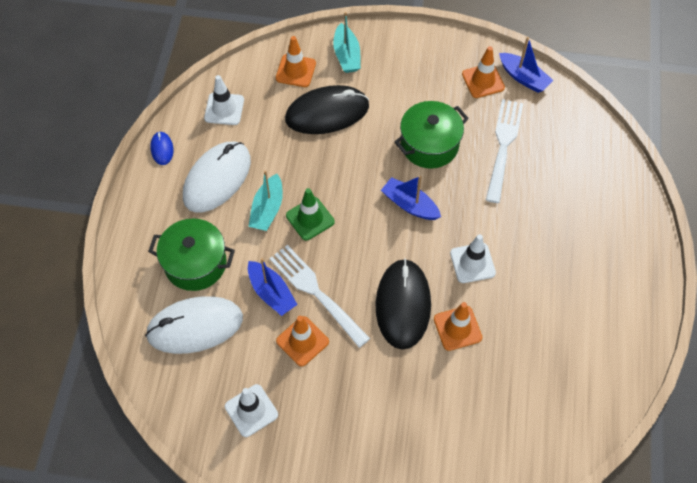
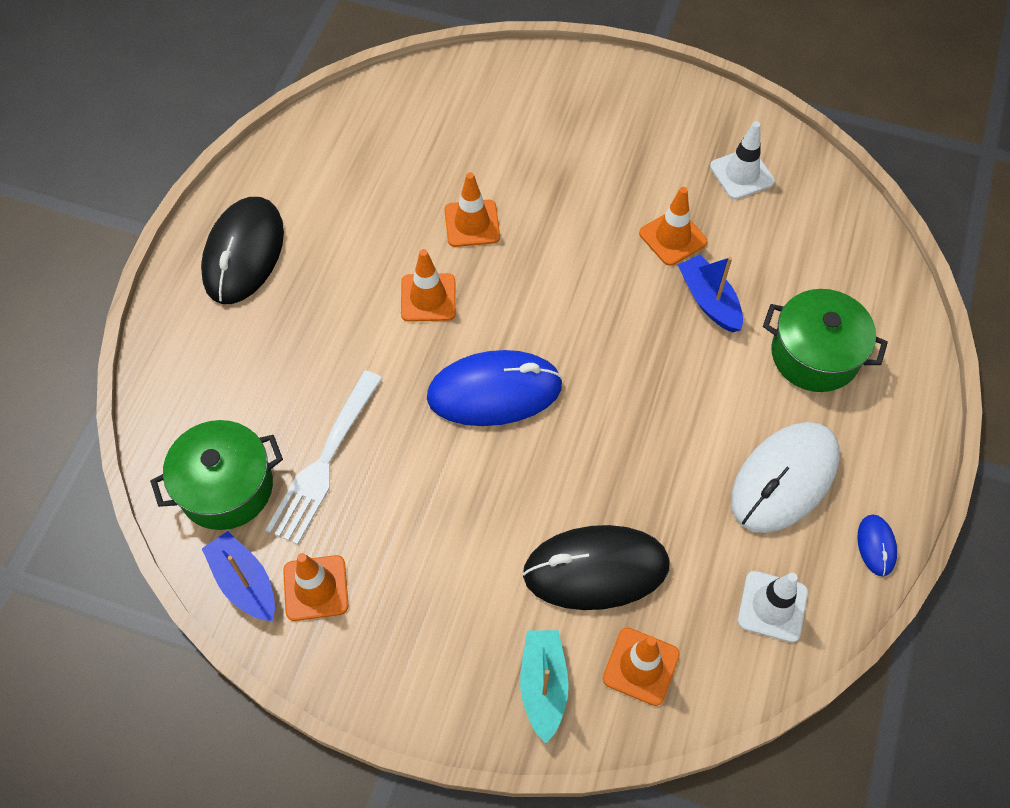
camera: 170 degrees left, 0 degrees up
(195, 326) = (812, 274): white mouse -> none
(267, 209) = (707, 417): turquoise boat -> none
(310, 218) = (645, 393): green traffic cone -> none
(317, 293) = (647, 291): white fork -> none
(403, 305) = (535, 260): black mouse -> black mouse (244, 253)
(410, 205) = (494, 391): blue boat -> blue mouse
(429, 145) = (440, 482): green pot -> green pot (226, 487)
(472, 263) = (428, 298): white traffic cone -> orange traffic cone

